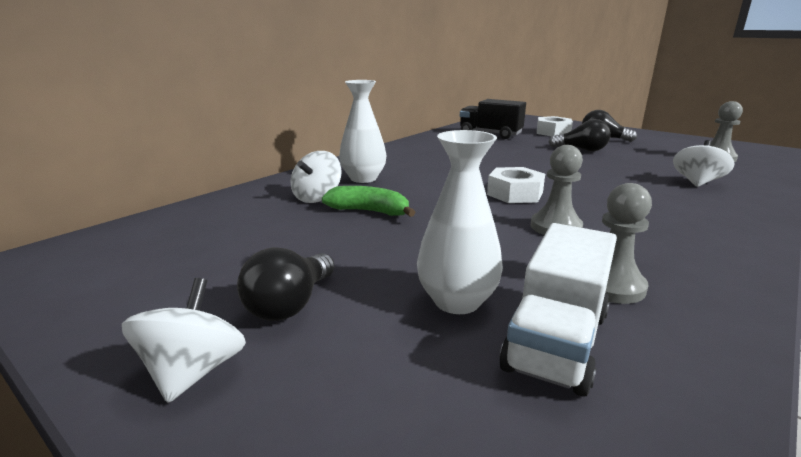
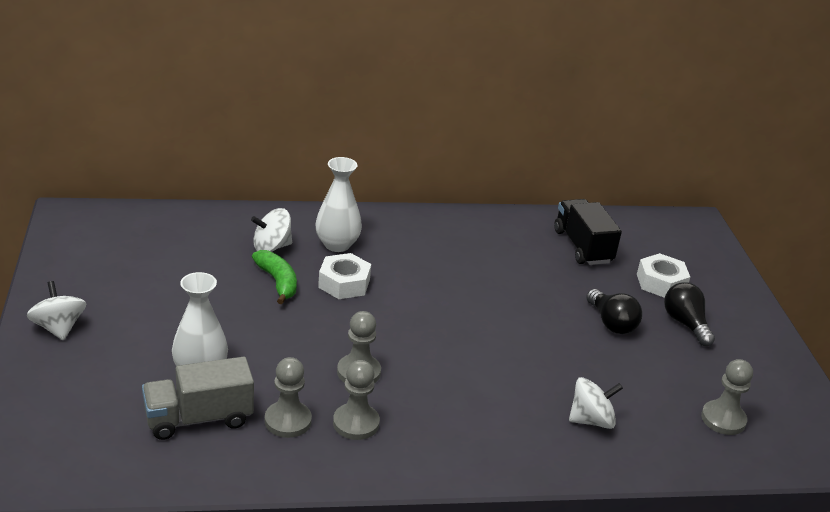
camera: 40 degrees right, 10 degrees up
(194, 372) = (58, 328): white spinning top -> white spinning top turned 75 degrees counterclockwise
(290, 304) = (132, 321): black light bulb -> none
(515, 194) = (407, 330): white nut -> white nut (344, 283)
(556, 341) = (198, 418): white truck -> grey truck
(642, 255) = (356, 423): none -> grey pawn

